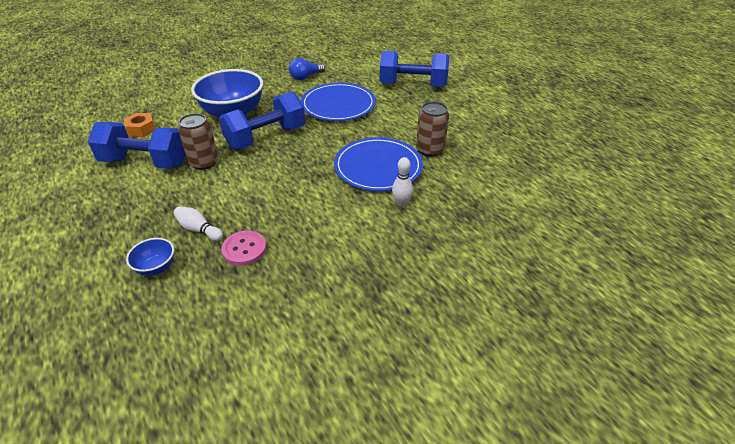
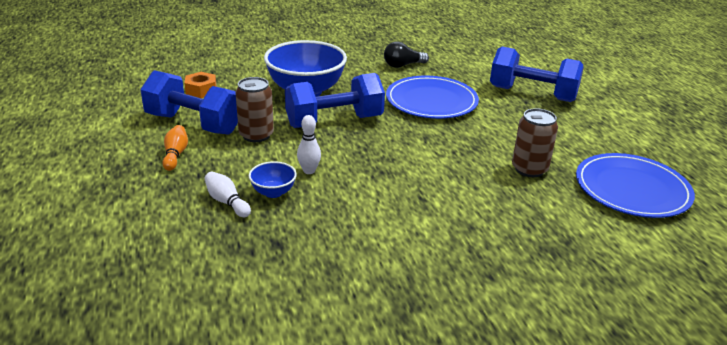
camera: 15 degrees right, 10 degrees down
(138, 195) = (175, 155): none -> orange bowling pin
(156, 268) = (169, 231): blue bowl -> blue bowl (273, 192)
(244, 249) = (269, 232): pink button -> none
(305, 77) = (402, 65): blue light bulb -> black light bulb
(378, 167) = (457, 176): blue plate -> blue plate (632, 189)
(401, 202) = (472, 221): white bowling pin -> white bowling pin (309, 171)

